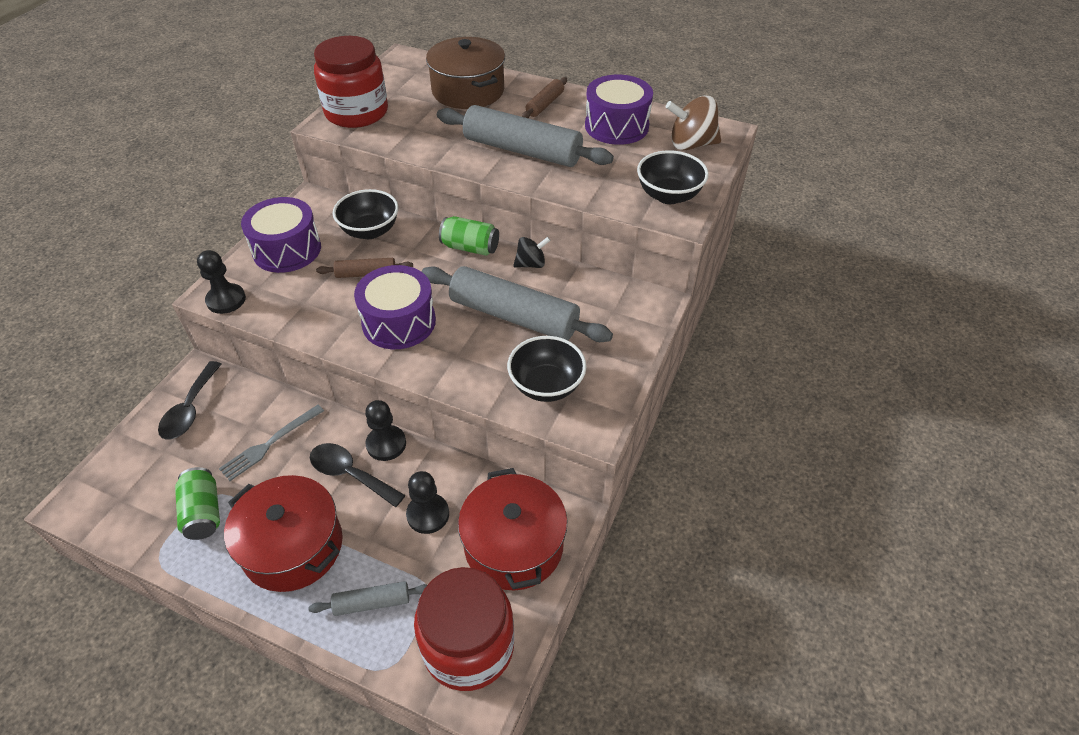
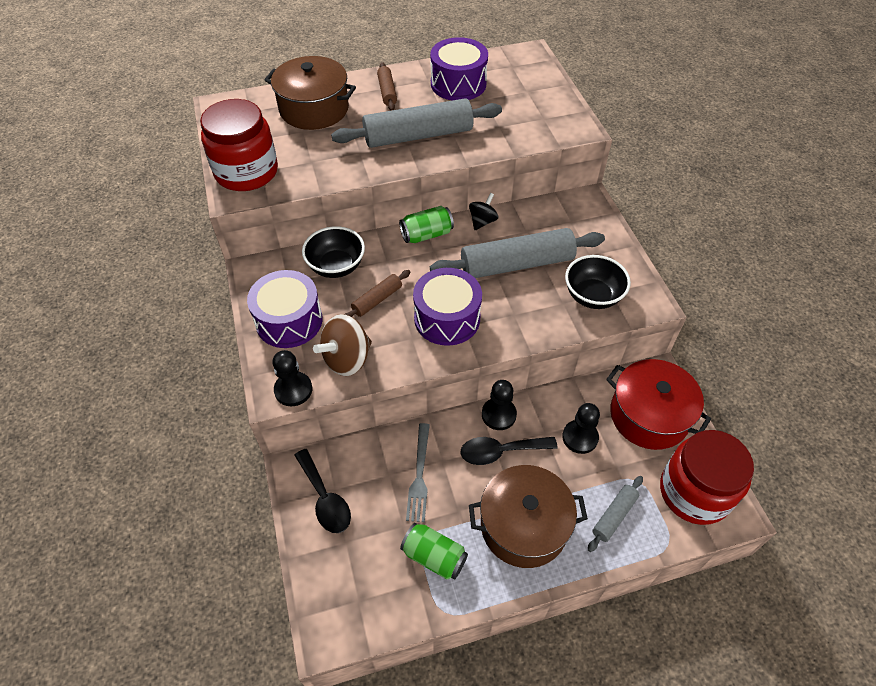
camera: 40 degrees left, 5 degrees up
(293, 546) = (523, 525): red pot -> brown pot
(668, 195) = (553, 117): black bowl -> none
(691, 144) = (522, 73): brown spinning top -> brown spinning top (347, 359)

